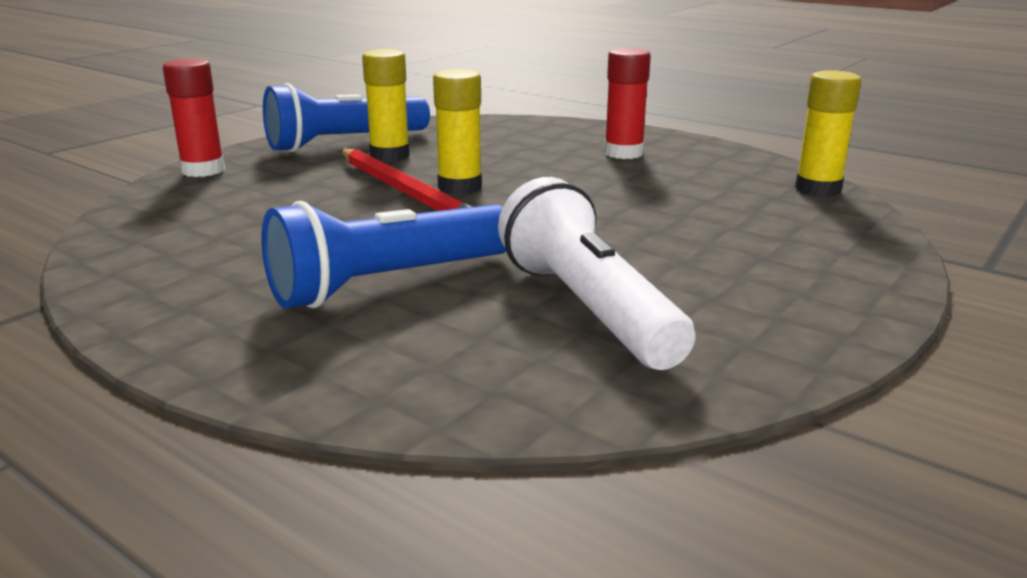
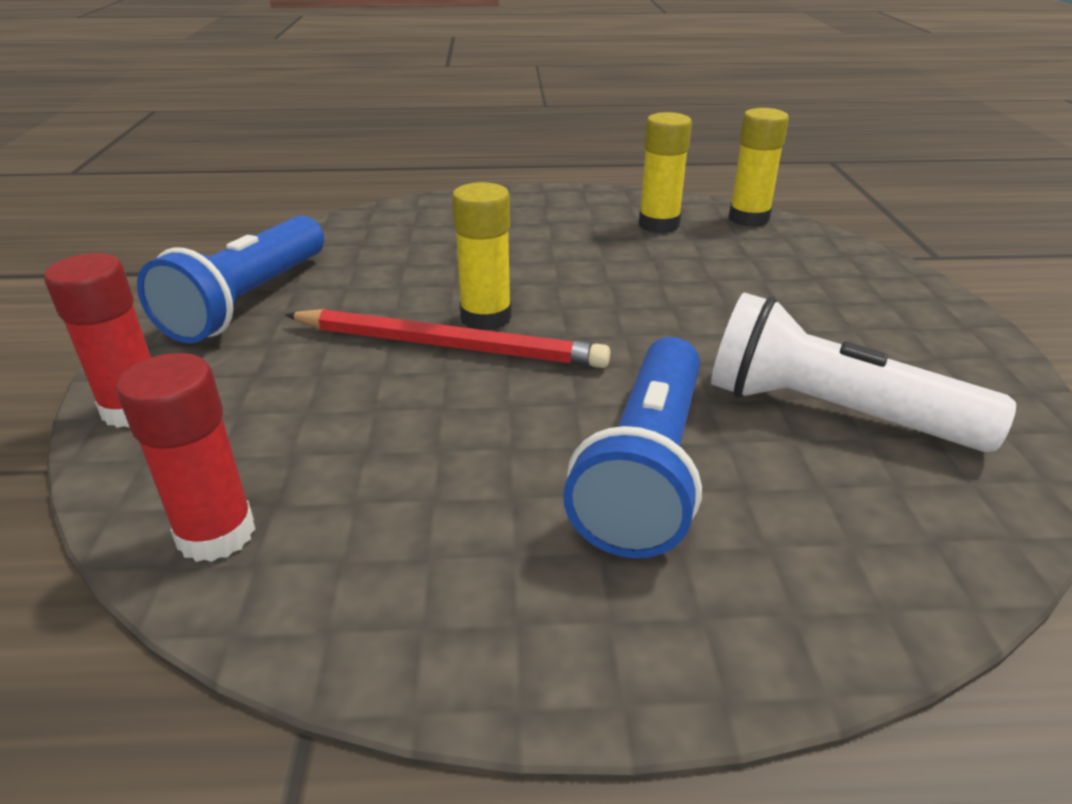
camera: 40 degrees left, 10 degrees up
(390, 156) = (337, 302): yellow glue stick -> yellow glue stick (659, 225)
(623, 153) = (551, 225): red glue stick -> red glue stick (216, 534)

